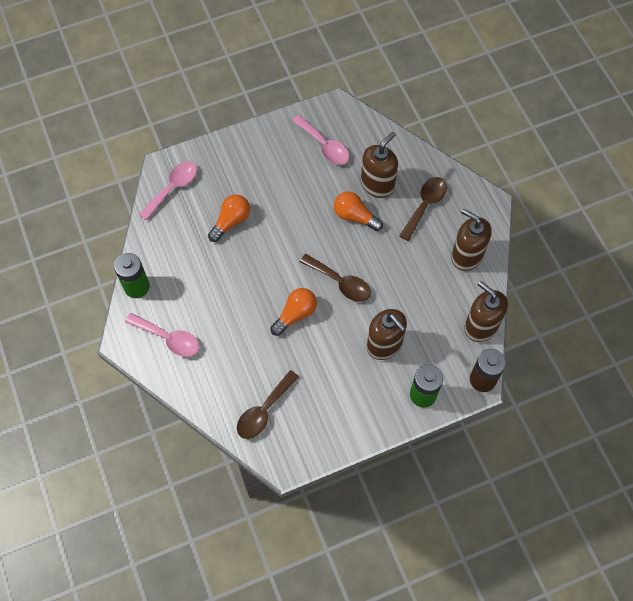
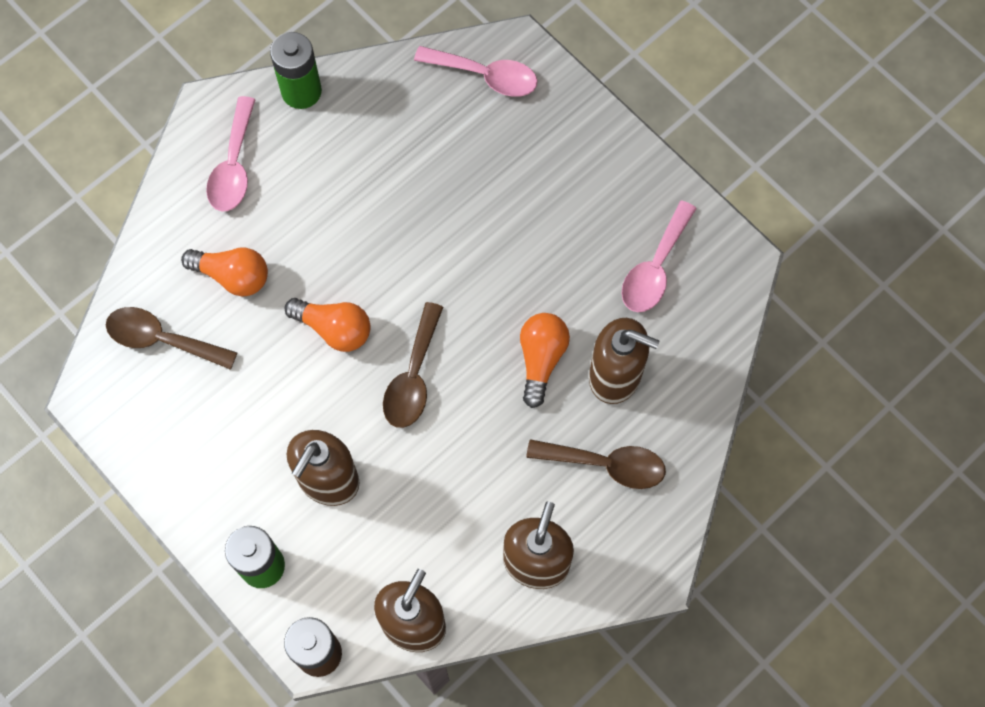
camera: 70 degrees right, 5 degrees up
(231, 221) = (459, 179): orange light bulb -> orange light bulb (232, 276)

